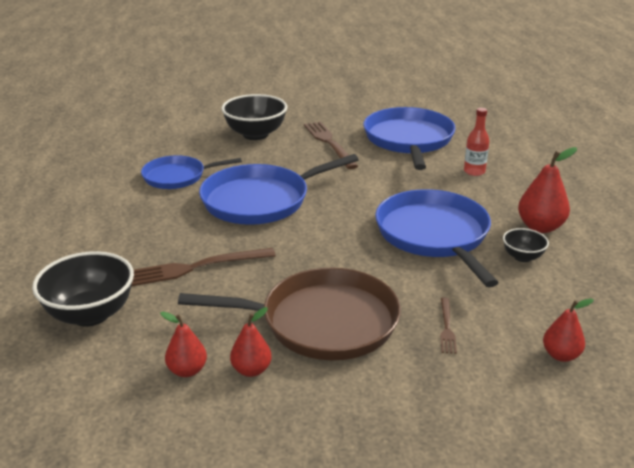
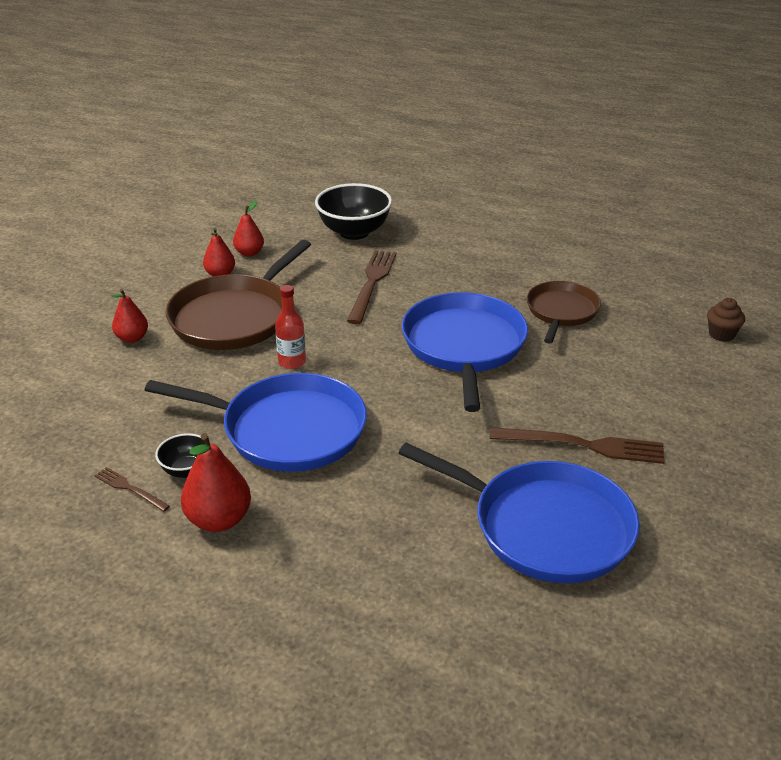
camera: 120 degrees right, 5 degrees up
(165, 125) = (721, 334): none -> brown cupcake
(177, 177) = (561, 311): blue pan -> brown pan
(255, 134) = (651, 393): black bowl -> none
(446, 327) = (155, 371): brown fork -> brown fork (130, 489)
(474, 171) = (396, 542): red bottle -> red bottle (292, 362)
(561, 355) = (54, 412): red pear -> red pear (132, 338)

